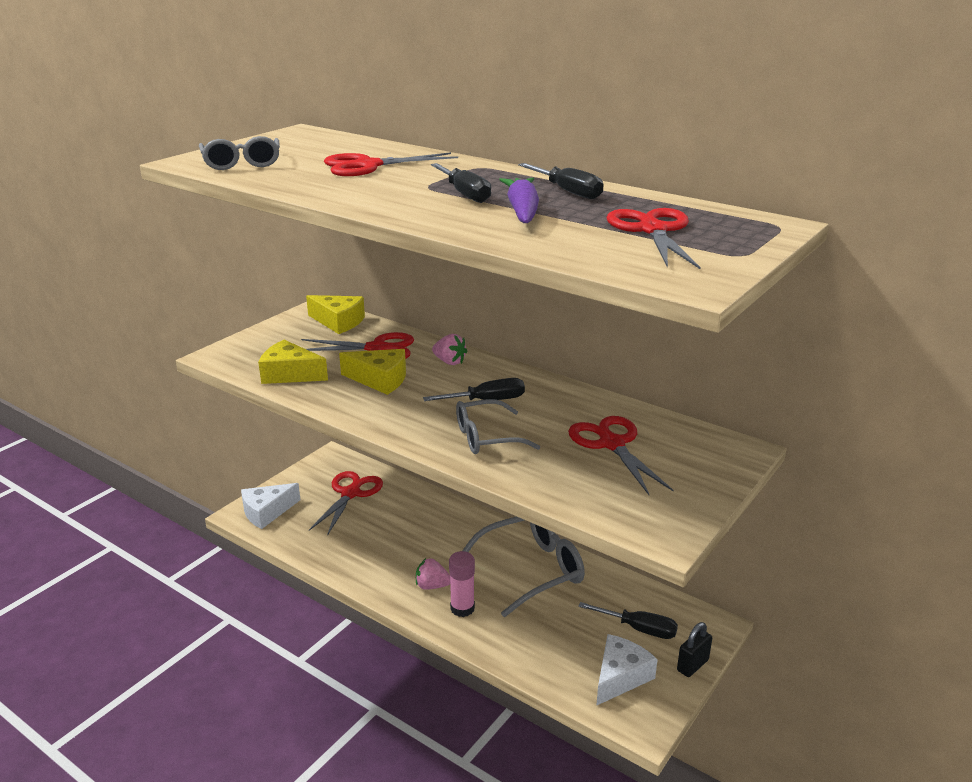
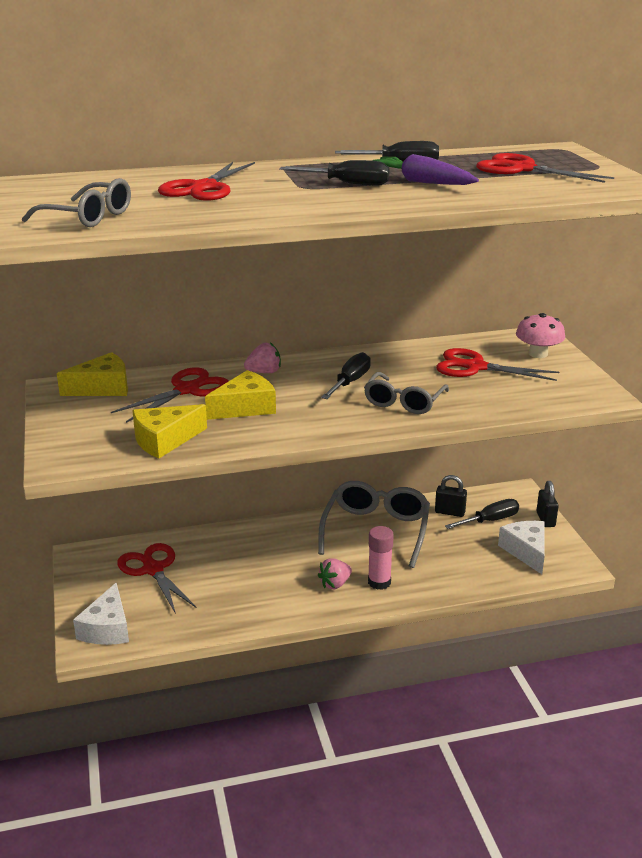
camera: 50 degrees left, 0 degrees up
(617, 597) = (449, 512): none -> black padlock
(700, 465) = (538, 354): none -> pink mushroom

